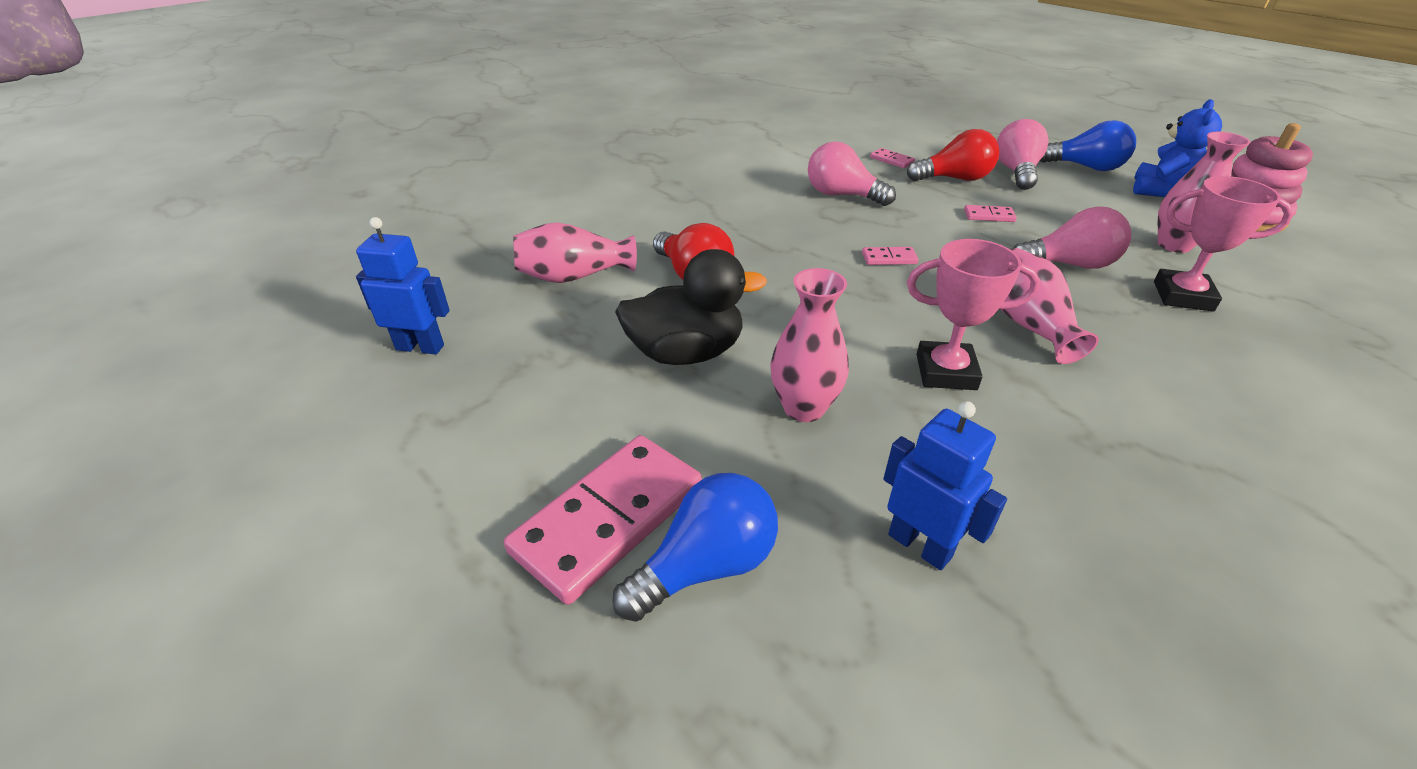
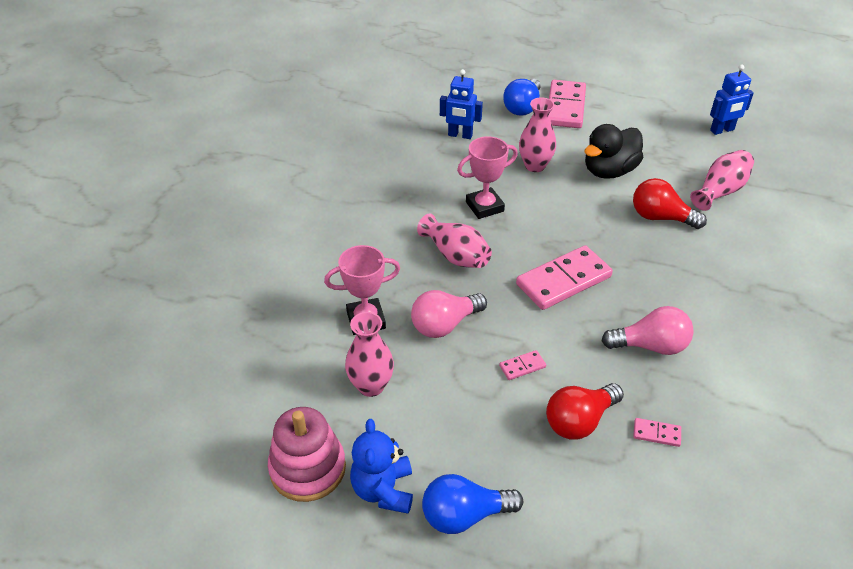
camera: 150 degrees right, 5 degrees up
(889, 258) = (563, 280): pink domino -> pink domino, size x2.30
(1016, 172) = (530, 466): pink light bulb -> none

